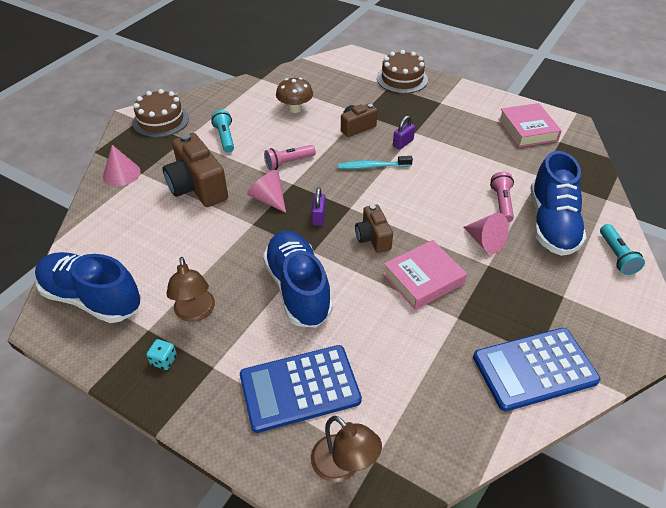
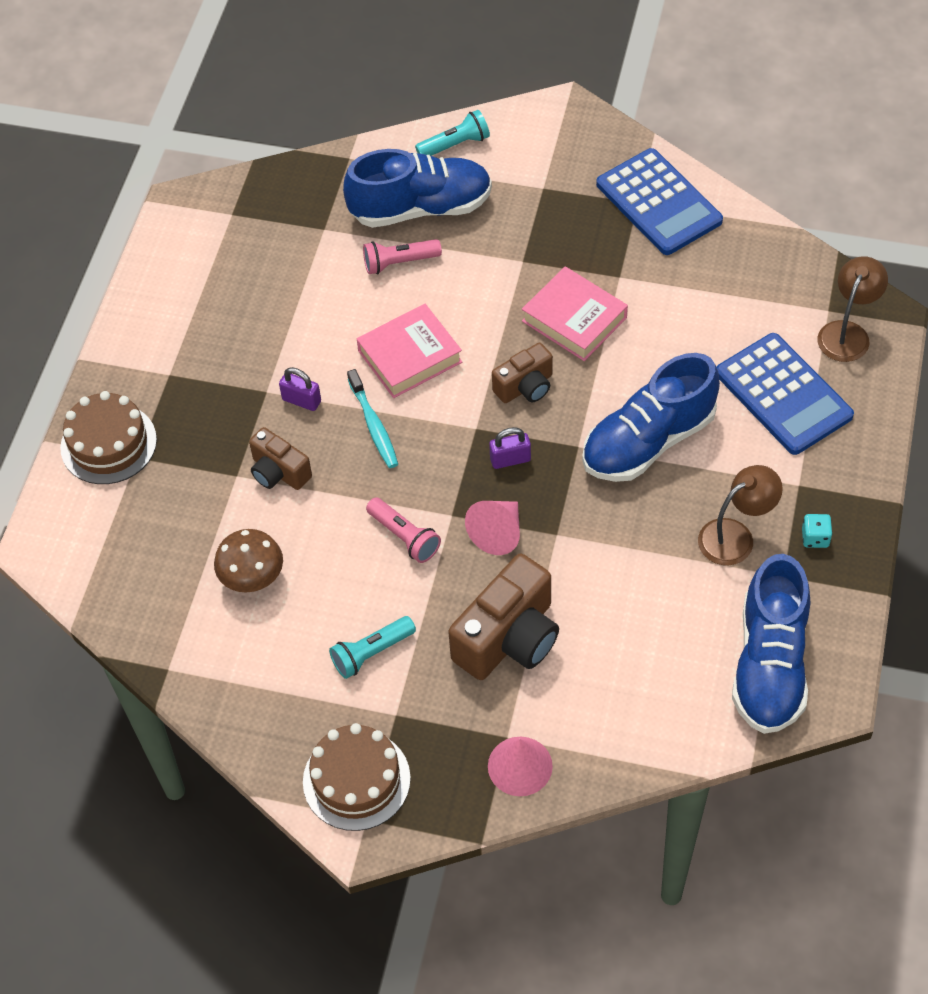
camera: 105 degrees left, 10 degrees up
(485, 242) = (482, 269): pink cone -> none
(527, 129) = (213, 254): pink book -> pink book (409, 356)

